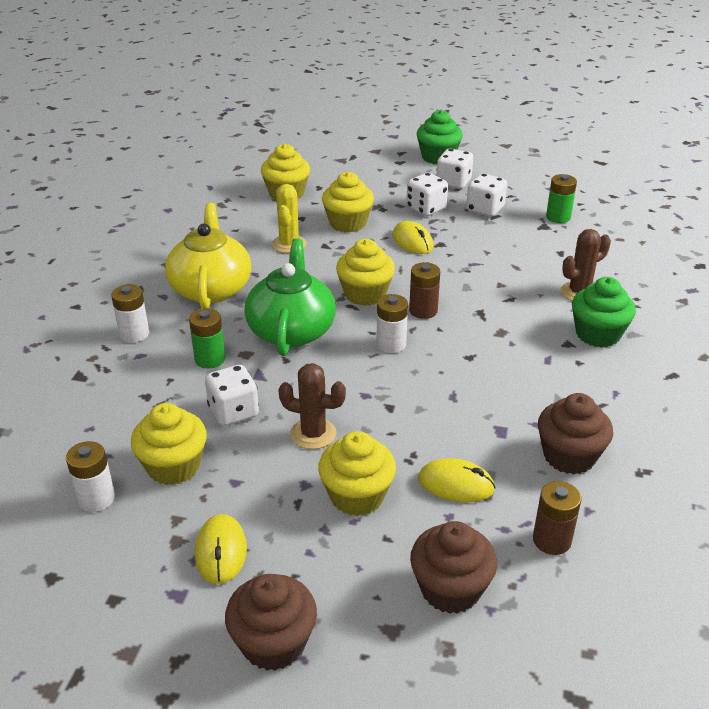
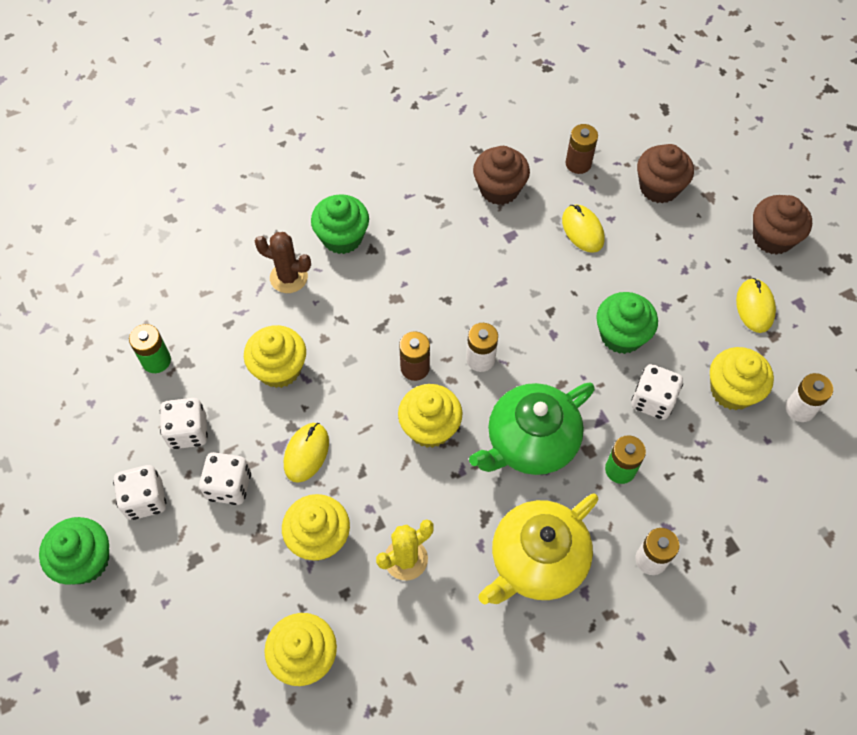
camera: 130 degrees left, 25 degrees up
(221, 551) = (754, 307): yellow mouse -> yellow mouse turned 45 degrees counterclockwise
(313, 434) = (621, 335): brown cactus -> green cupcake
(357, 496) = (645, 272): yellow cupcake -> yellow cupcake (279, 369)

